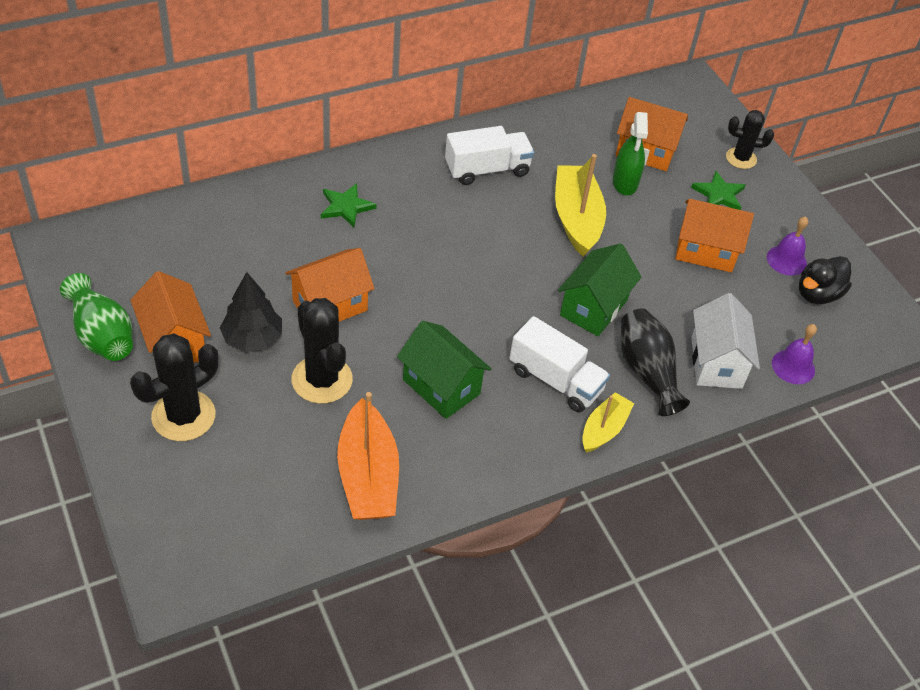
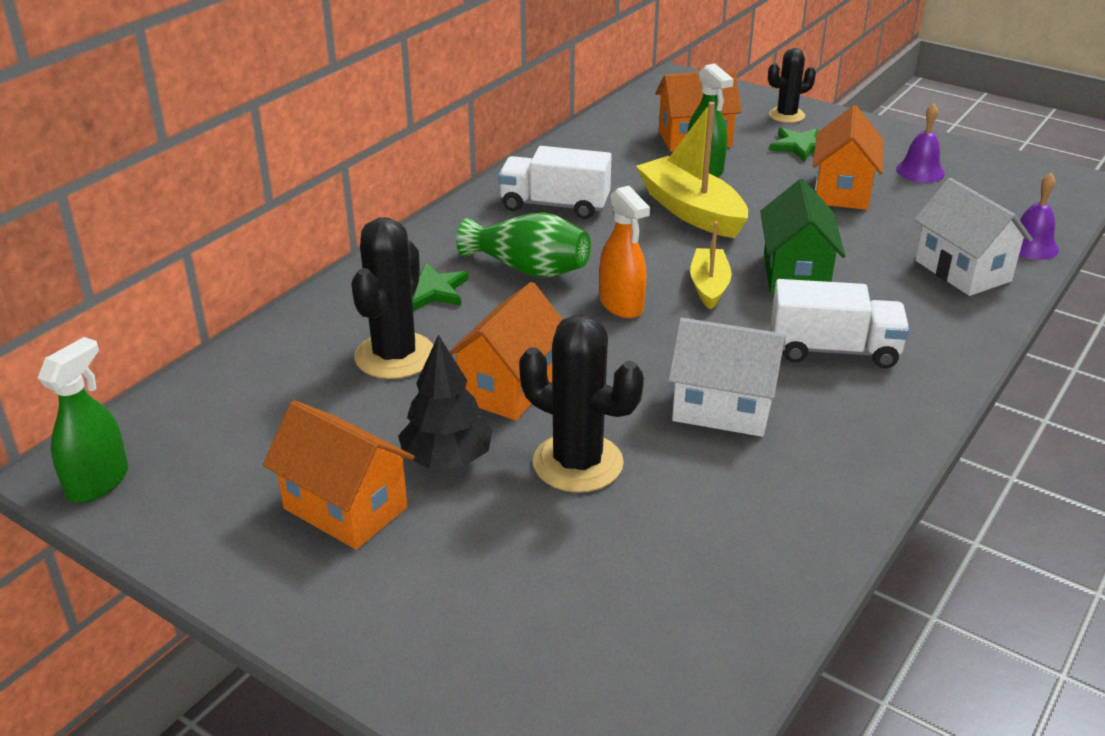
camera: 25 degrees left, 15 degrees down
(65, 258) = (98, 482): none -> green spray bottle
(102, 335) = (231, 544): green vase -> green vase (528, 269)
(183, 416) = (438, 584): black cactus -> black cactus (395, 356)
(368, 475) = (740, 535): orange boat -> none
(441, 387) = (722, 409): green house -> white house
(453, 276) = (621, 305): none -> orange spray bottle
(487, 170) = (554, 205): white truck -> white truck turned 120 degrees counterclockwise
(604, 429) = (933, 371): yellow boat -> yellow boat (709, 286)
(647, 372) = (911, 305): black vase -> none
(705, 251) = (842, 191): orange house -> orange house turned 60 degrees counterclockwise
(817, 294) = (978, 185): black duck -> none

